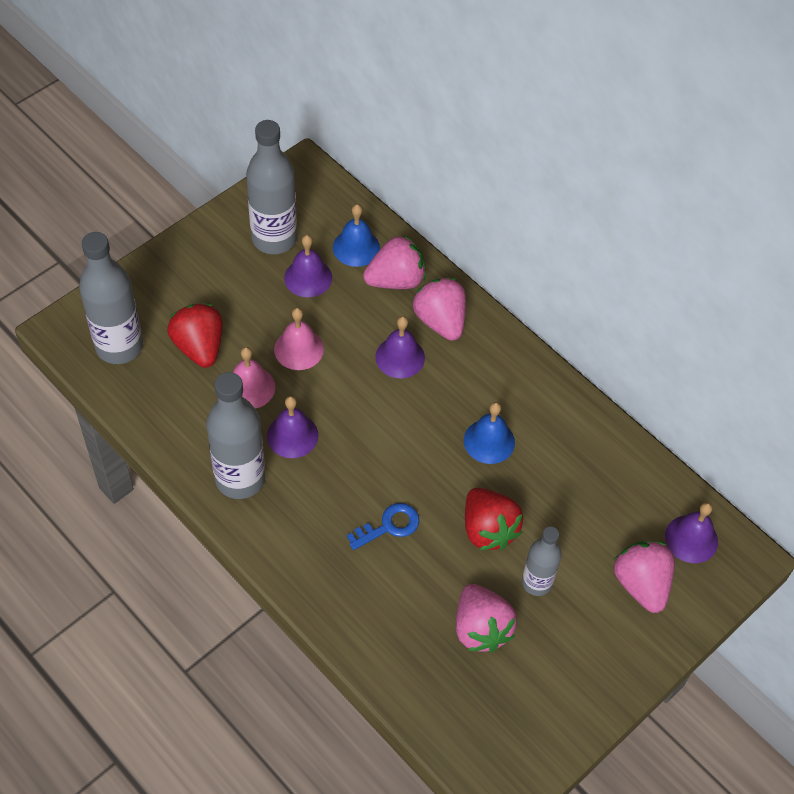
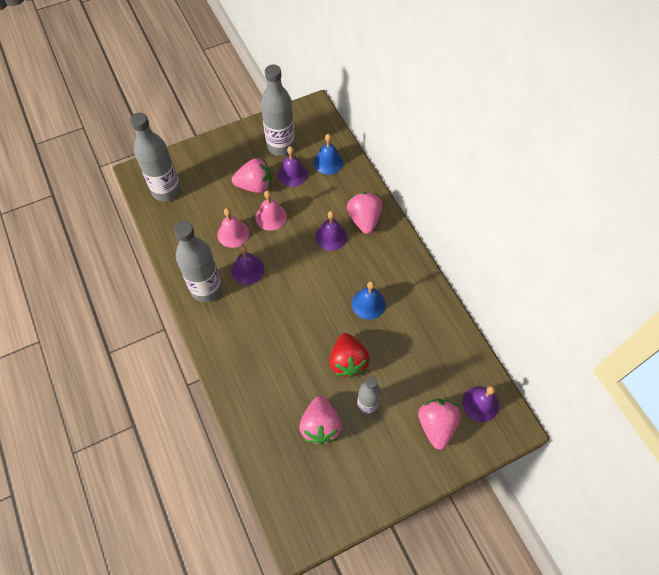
camera: 20 degrees right, 5 degrees up
(199, 347) = (212, 202): red strawberry -> none
(389, 526) = (286, 342): blue key -> none
(396, 280) = (345, 188): pink strawberry -> pink strawberry (255, 186)

